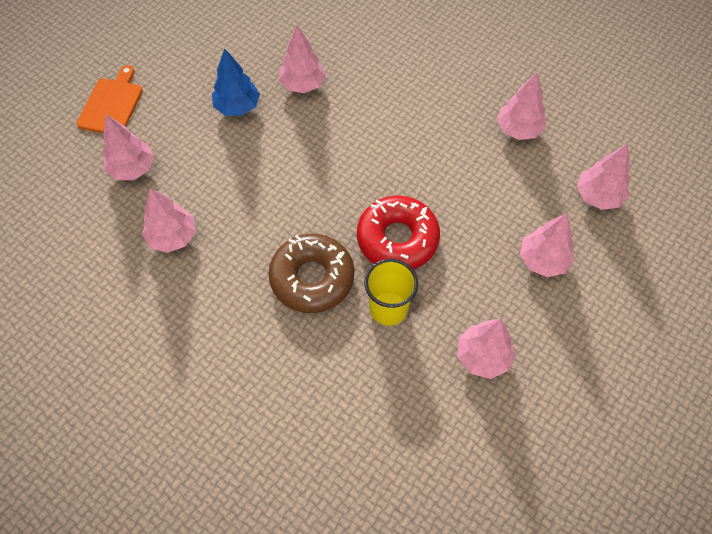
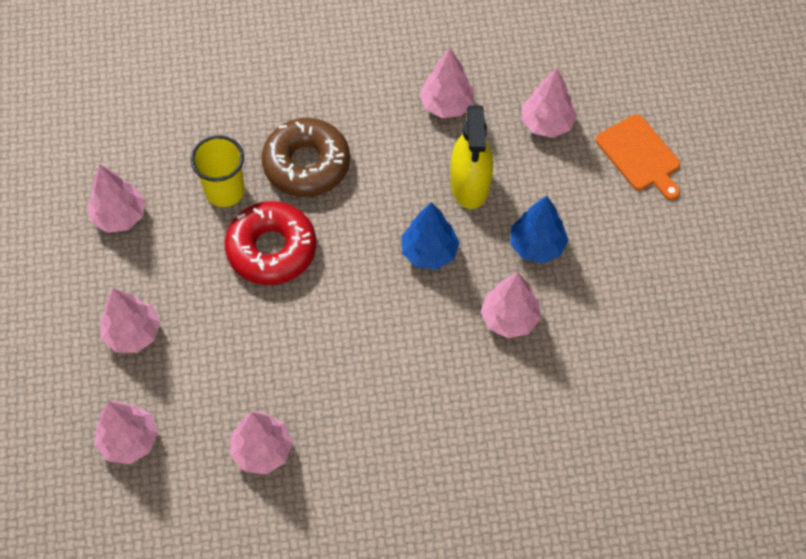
camera: 135 degrees right, 0 degrees up
(227, 173) = (470, 184): none -> yellow spray bottle
(302, 154) = (429, 252): none -> blue tree

